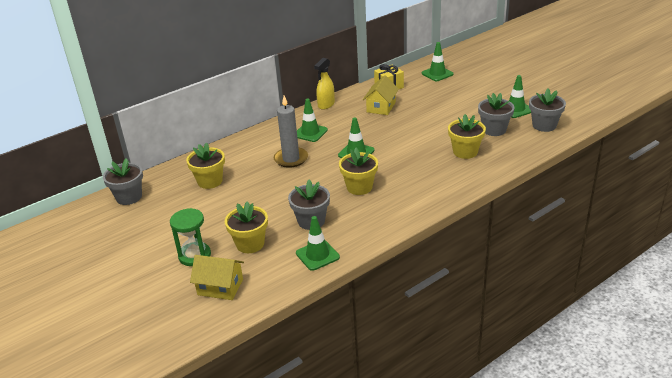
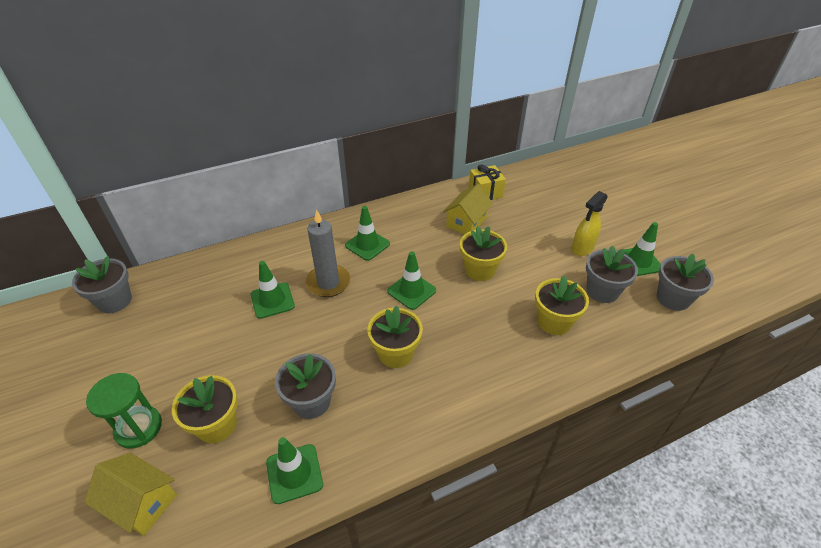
camera: 10 degrees right, 10 degrees up
(210, 181) = (218, 297): yellow flower pot -> yellow flower pot (480, 270)
(326, 105) = (401, 205): yellow spray bottle -> yellow spray bottle (582, 248)
(437, 74) = (550, 184): green traffic cone -> green traffic cone (272, 300)

